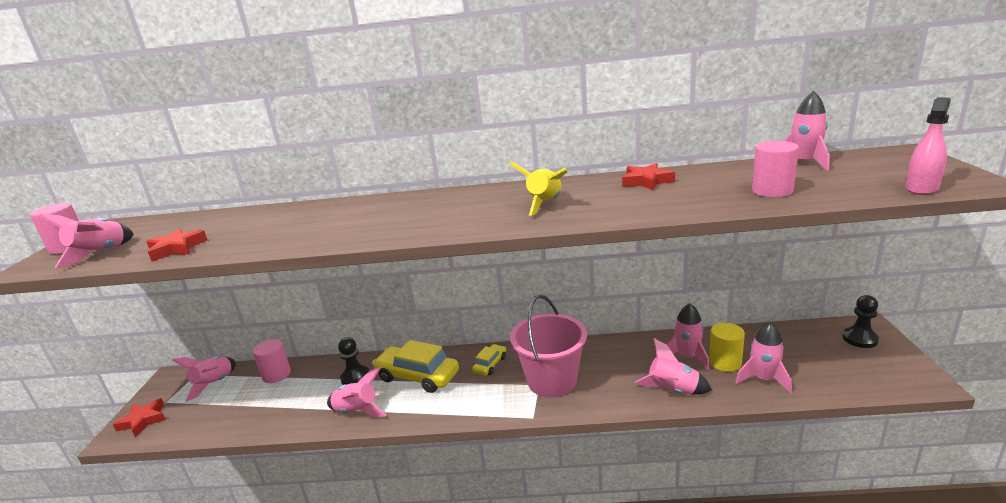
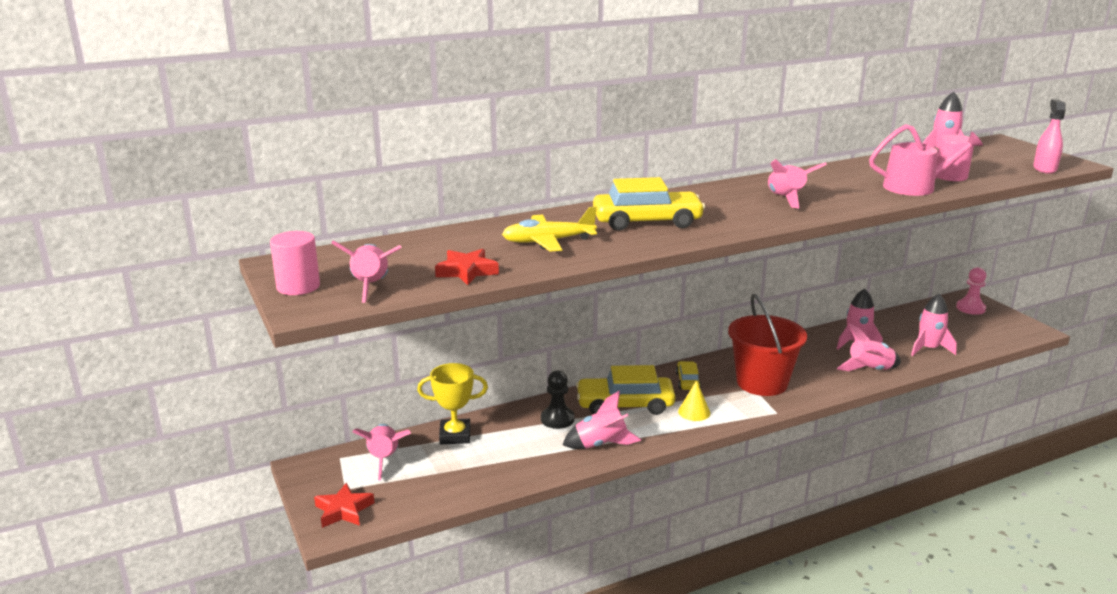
camera: 30 degrees left, 0 degrees up
(276, 374) = (455, 435): pink cylinder -> yellow trophy
(279, 228) = (548, 241): none -> yellow plane
(384, 217) = (647, 222): none -> yellow car
(462, 397) = (694, 412): none -> yellow cone
(545, 204) = (786, 199): yellow rocket -> pink rocket
(552, 381) = (762, 383): pink bucket -> red bucket
(646, 181) = (841, 174): red star -> none
(707, 201) = (915, 187): none -> pink watering can
(725, 362) = (889, 342): yellow cylinder -> none
(860, 339) = (970, 308): black pawn -> pink pawn

